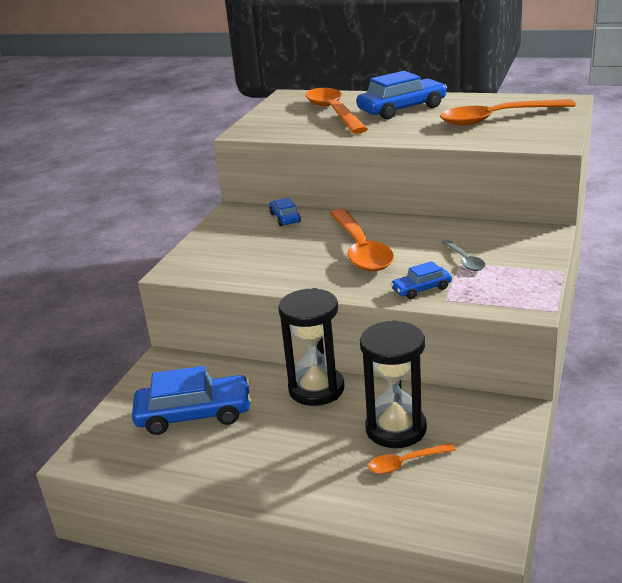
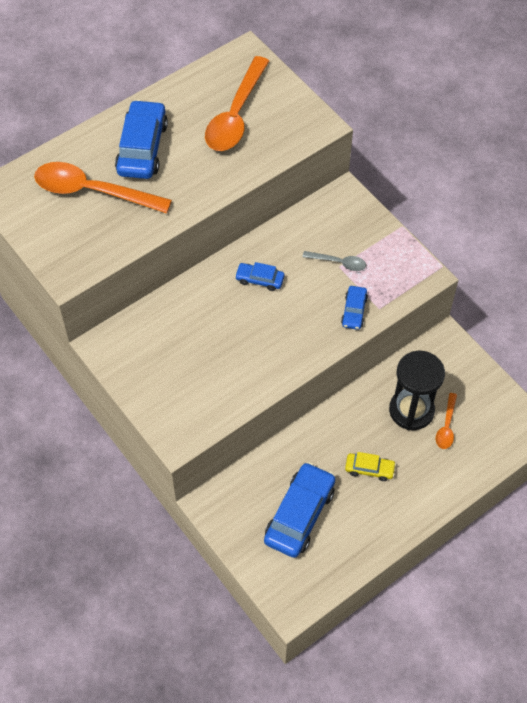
camera: 60 degrees left, 30 degrees up
(285, 218) = (157, 319): blue car -> blue car (259, 279)
(291, 433) = (369, 469): none -> yellow car
(316, 389) = (332, 427): black hourglass -> none
(361, 249) = (263, 307): orange spoon -> none

